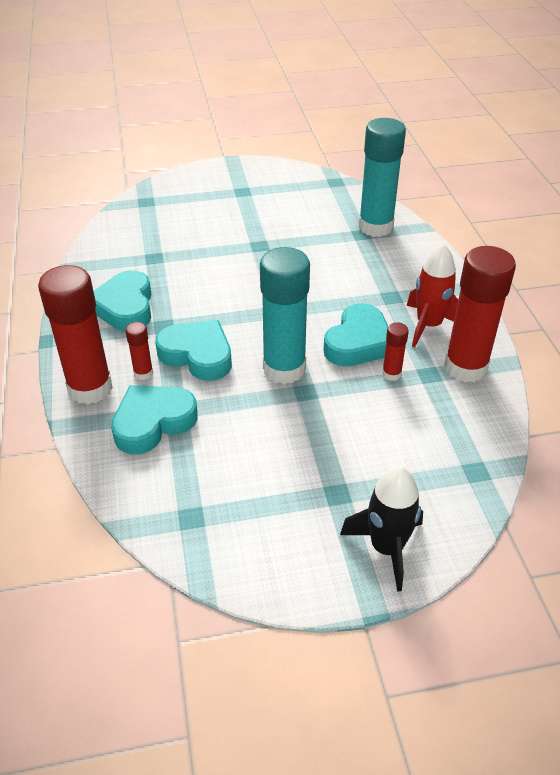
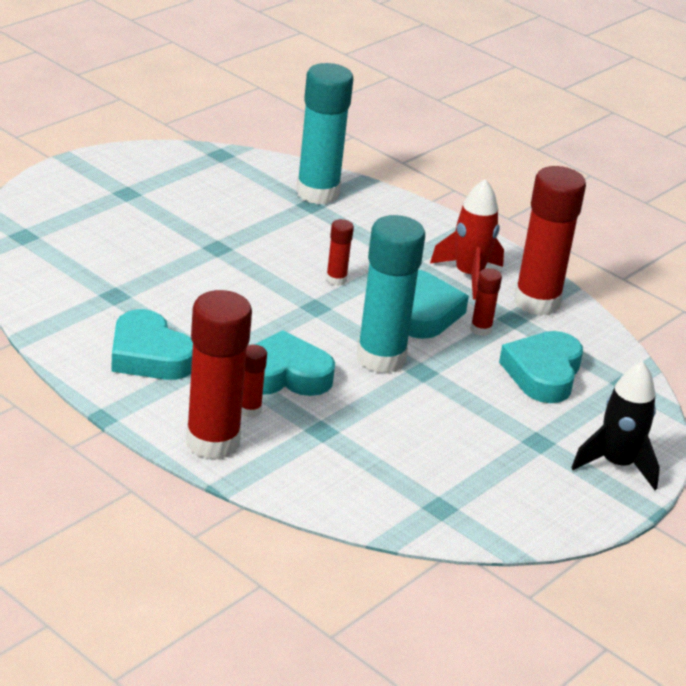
camera: 40 degrees left, 10 degrees down
(153, 423) = (314, 448): turquoise heart -> turquoise heart (543, 373)
(318, 295) = (336, 279): none -> red glue stick

